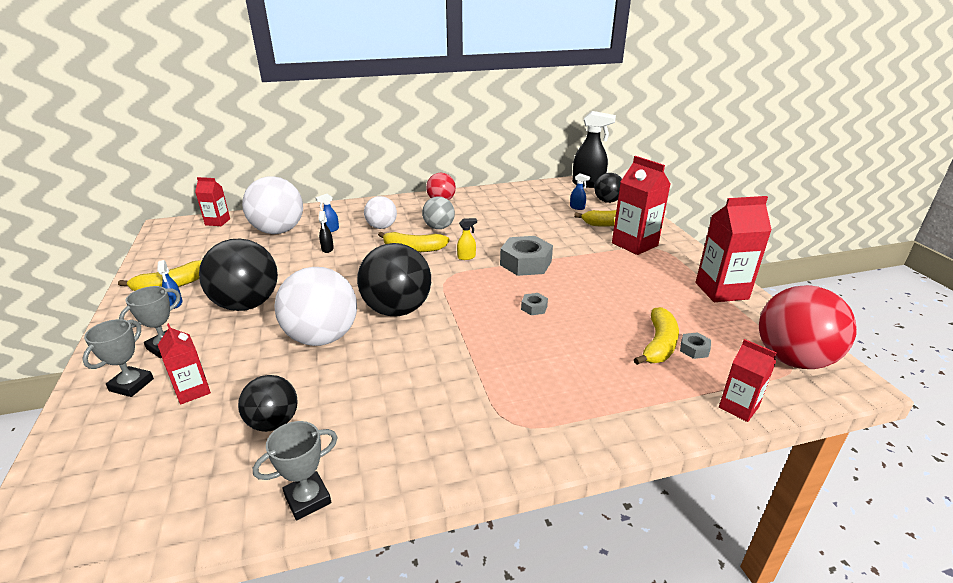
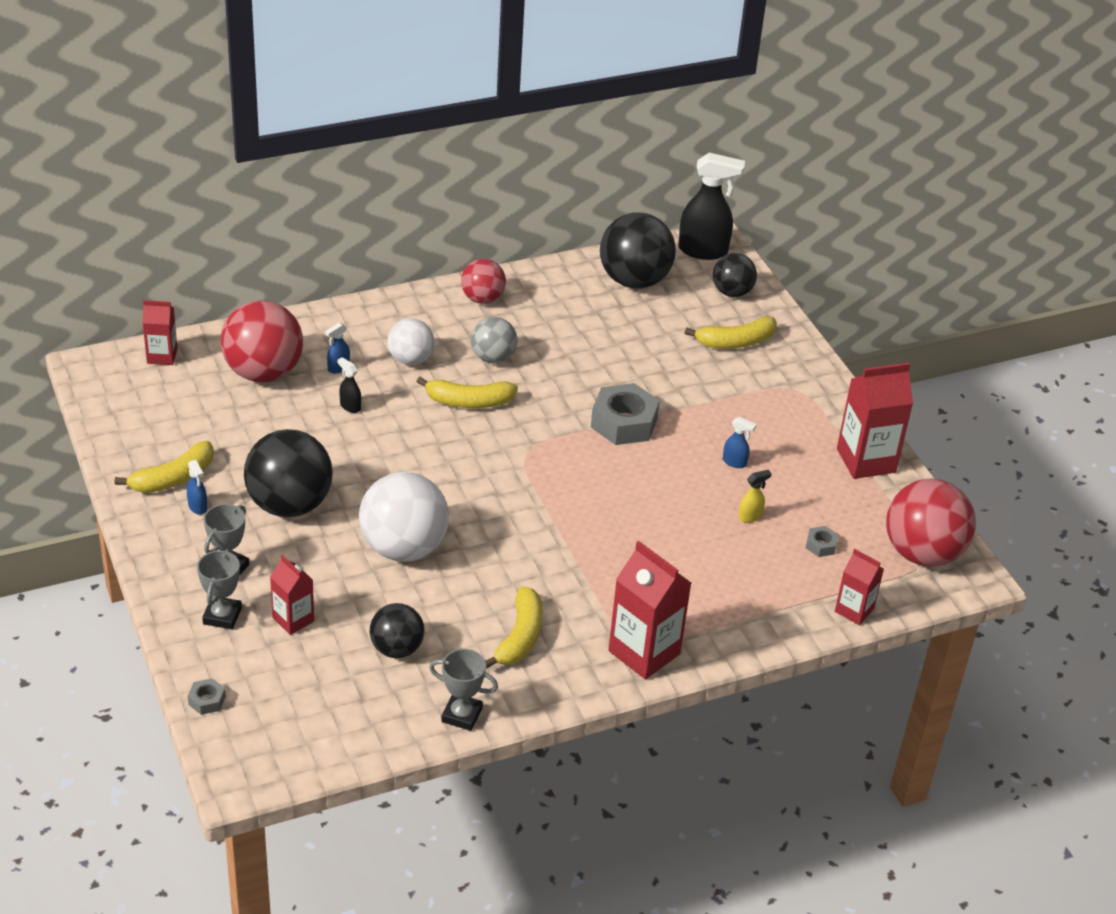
camera: 10 degrees left, 10 degrees up
(278, 231) = (263, 372): white ball -> red ball
(307, 499) = (461, 715): grey trophy -> grey trophy turned 60 degrees clockwise
(327, 249) = (350, 406): black spray bottle -> black spray bottle turned 150 degrees clockwise
(397, 310) = (478, 505): black ball -> black ball (634, 280)
(466, 257) = (544, 414): yellow spray bottle -> yellow spray bottle (750, 517)
(534, 307) = (641, 495): grey nut -> grey nut (207, 700)
(577, 207) = (688, 308): blue spray bottle -> blue spray bottle (735, 462)
(634, 244) = (766, 383): red carton -> red carton (644, 652)
(659, 345) = (783, 541): yellow banana -> yellow banana (520, 637)

